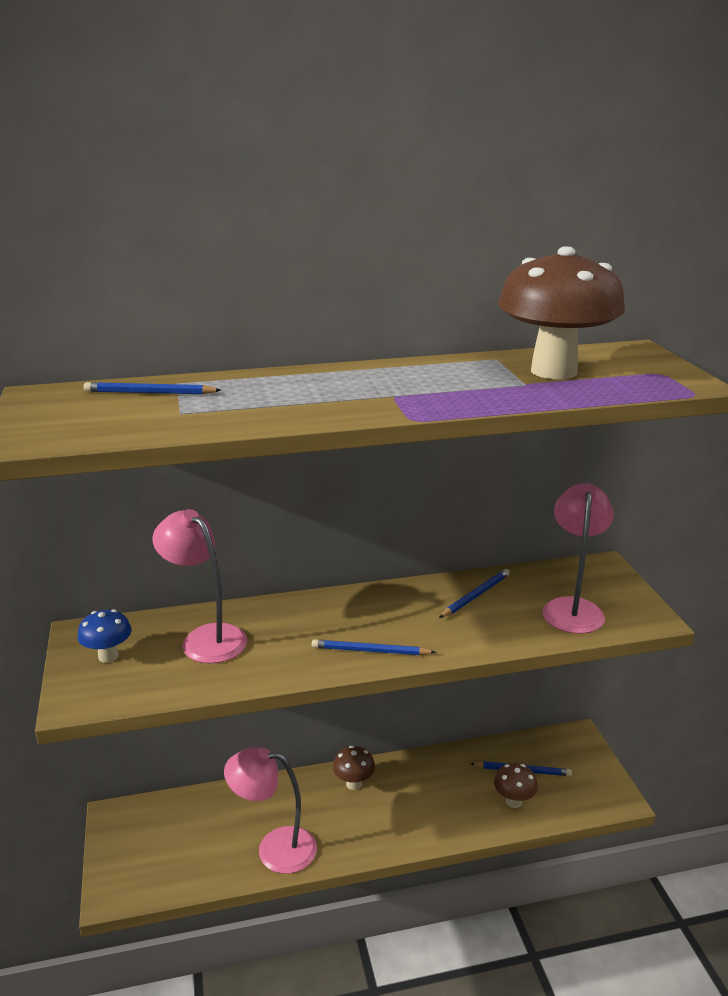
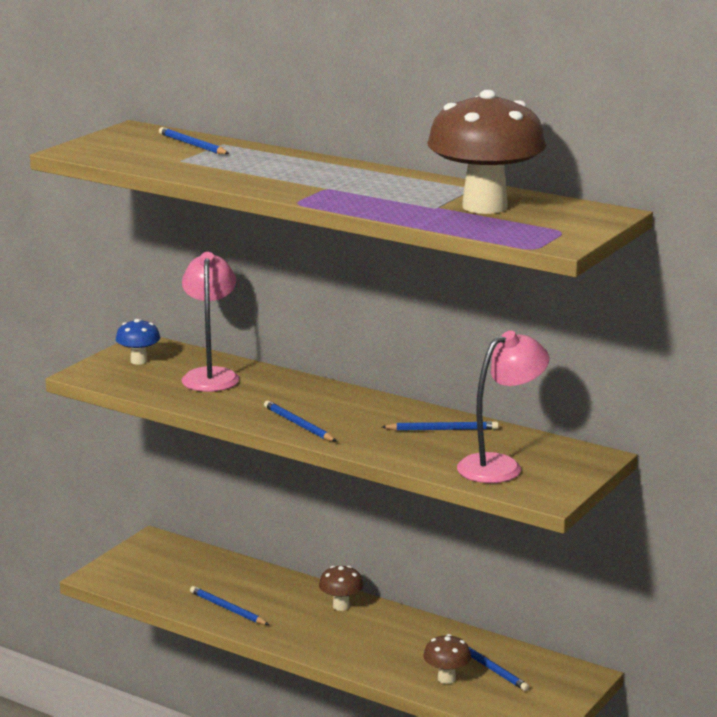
camera: 45 degrees right, 5 degrees down
(274, 848) = (227, 609): pink lamp -> blue pencil

